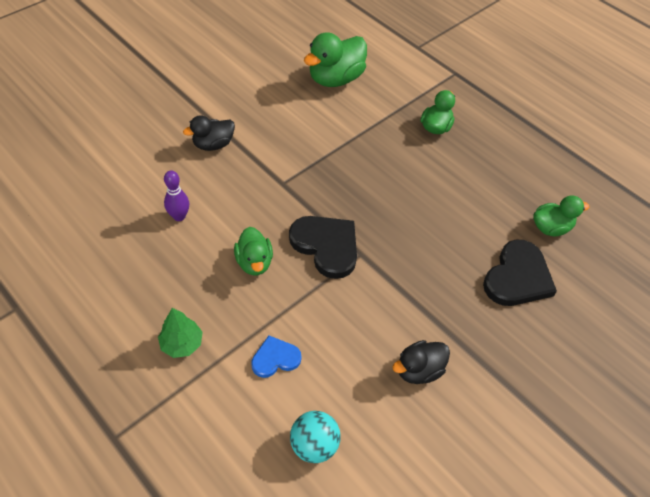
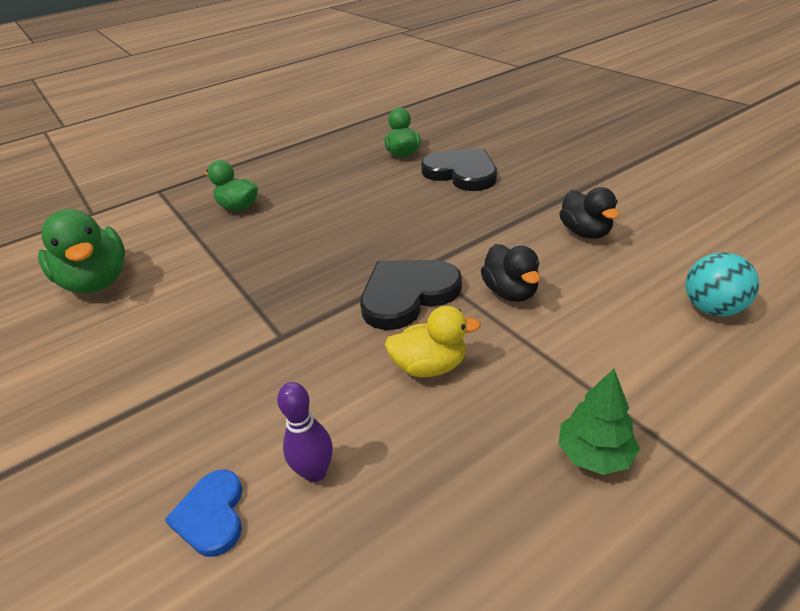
camera: 75 degrees left, 15 degrees down
(213, 144) = (156, 425): black duck -> black duck (510, 292)
(254, 262) = (430, 366): green duck -> yellow duck
(275, 358) = (596, 343): blue heart -> blue heart (211, 515)

